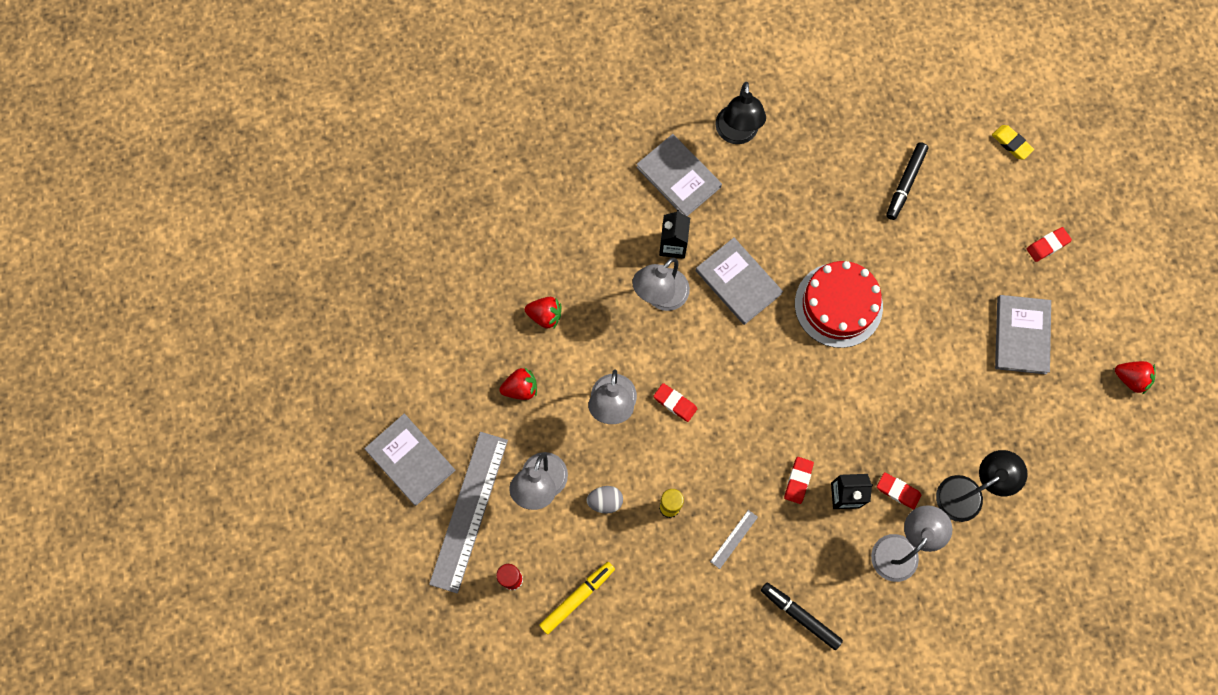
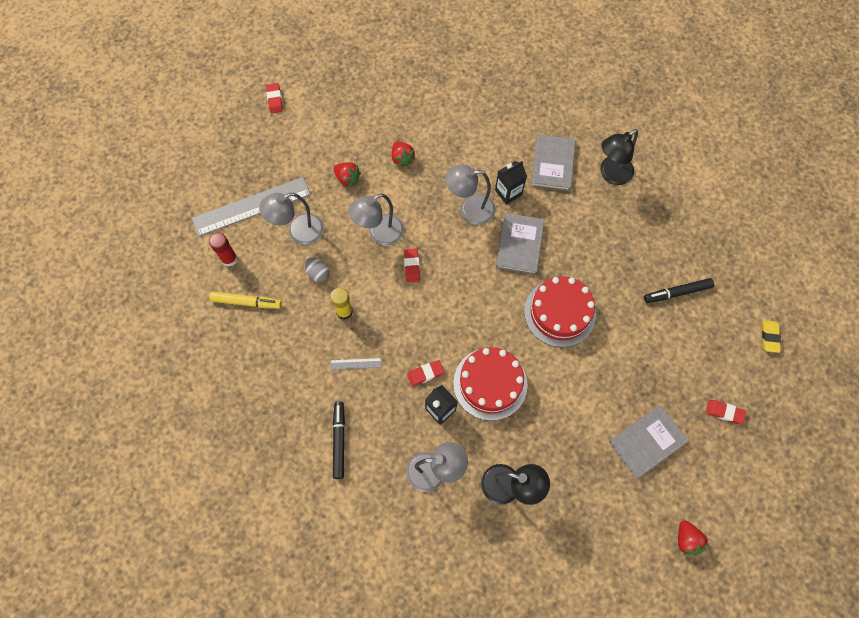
camera: 50 degrees right, 5 degrees down
(410, 460) = (256, 155): grey book -> none
(856, 428) = (490, 383): none -> red cake
(898, 491) = (471, 441): red eraser -> red eraser (275, 100)

